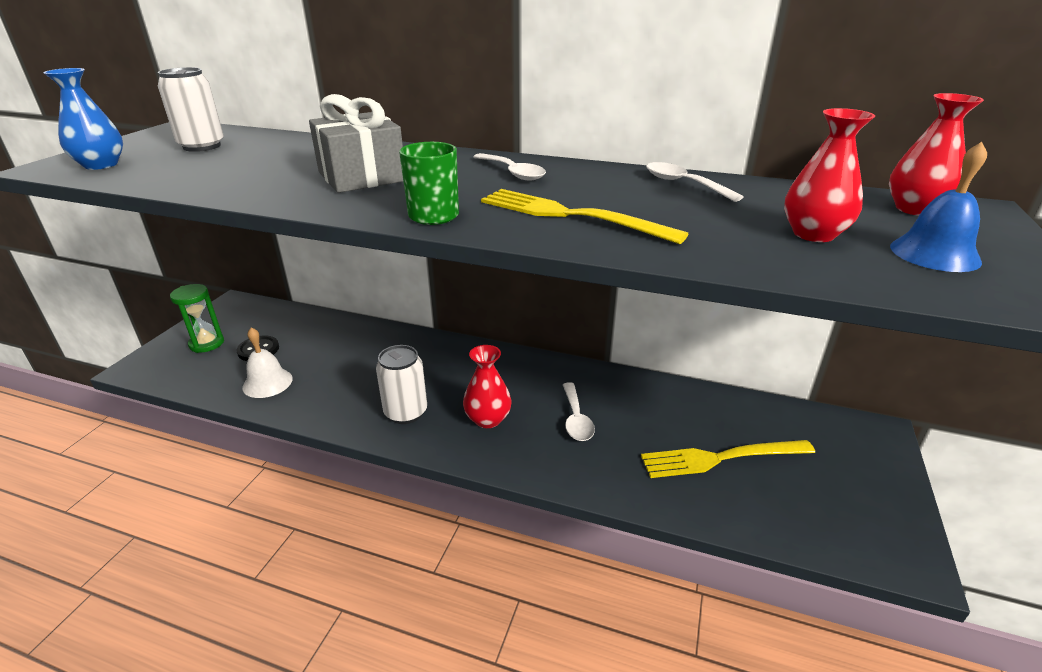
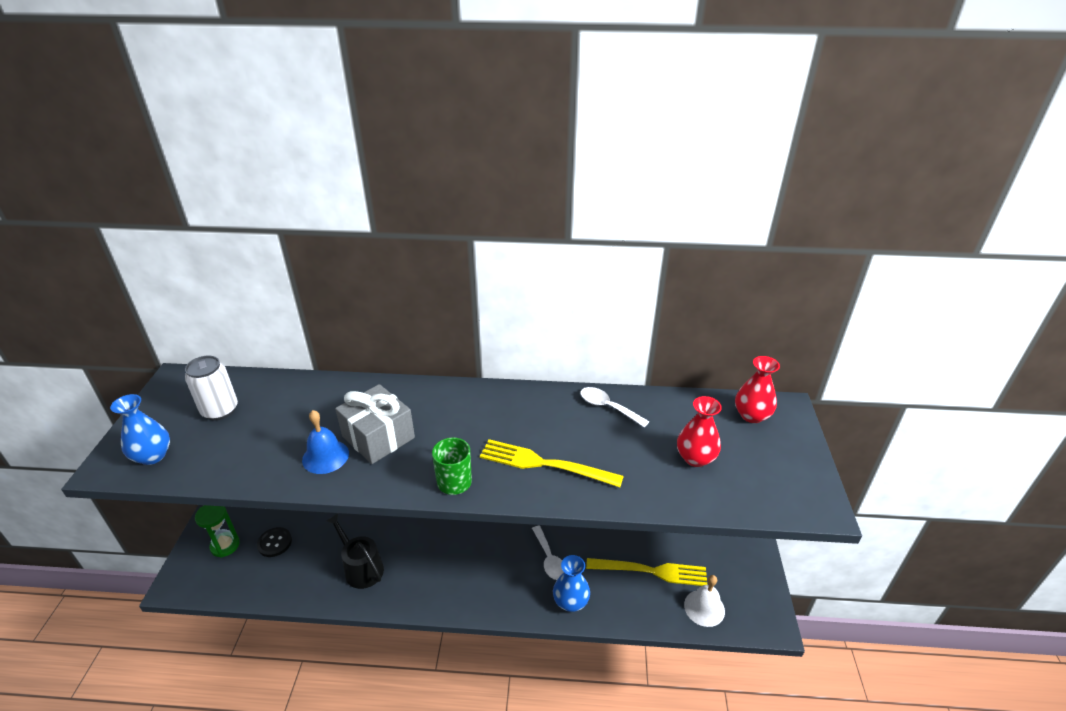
camera: 15 degrees left, 5 degrees up
(267, 383) = (299, 576): white bell -> white bell (704, 608)
(340, 387) = (361, 568): none -> black watering can
(406, 412) = (422, 580): white can -> none
(488, 419) = (486, 573): red vase -> none
(512, 173) = (487, 411): white spoon -> none
(592, 470) = (570, 602): none -> blue vase
(720, 458) = (652, 571): yellow fork -> yellow fork turned 150 degrees counterclockwise
(934, 254) = (762, 467): blue bell -> blue bell (325, 456)

